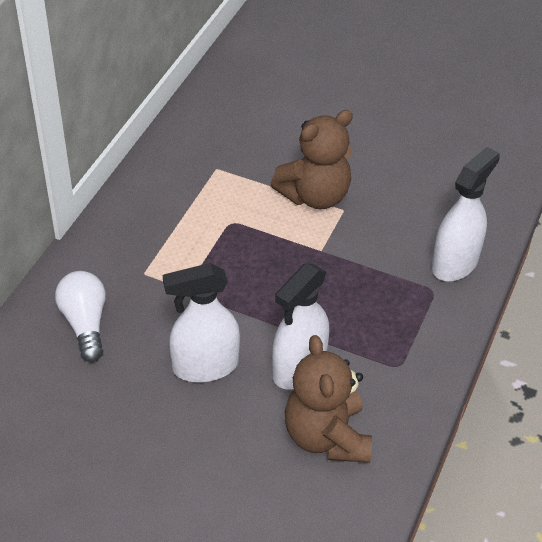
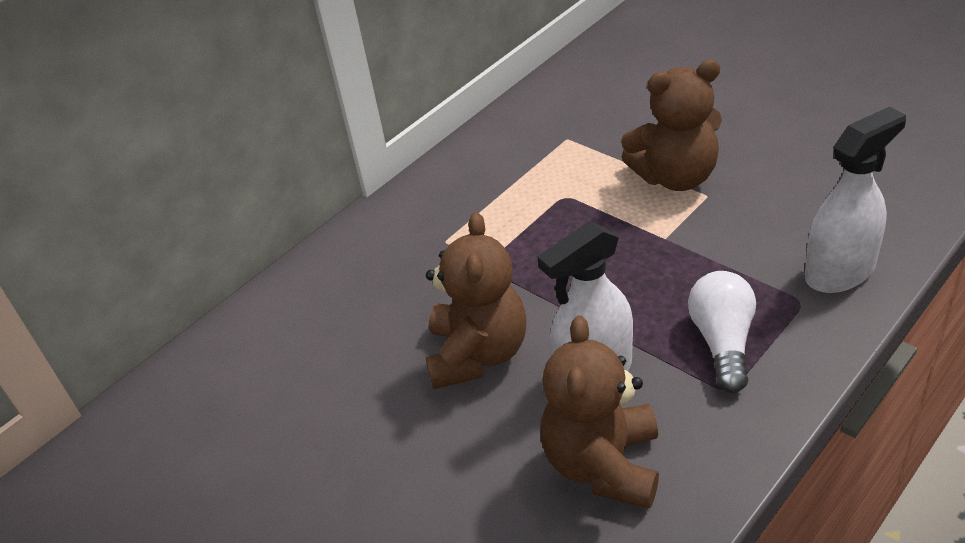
camera: 25 degrees right, 5 degrees down
(85, 323) = (359, 287): white light bulb -> white light bulb (723, 342)
(205, 366) = (478, 354): white spray bottle -> brown teddy bear

